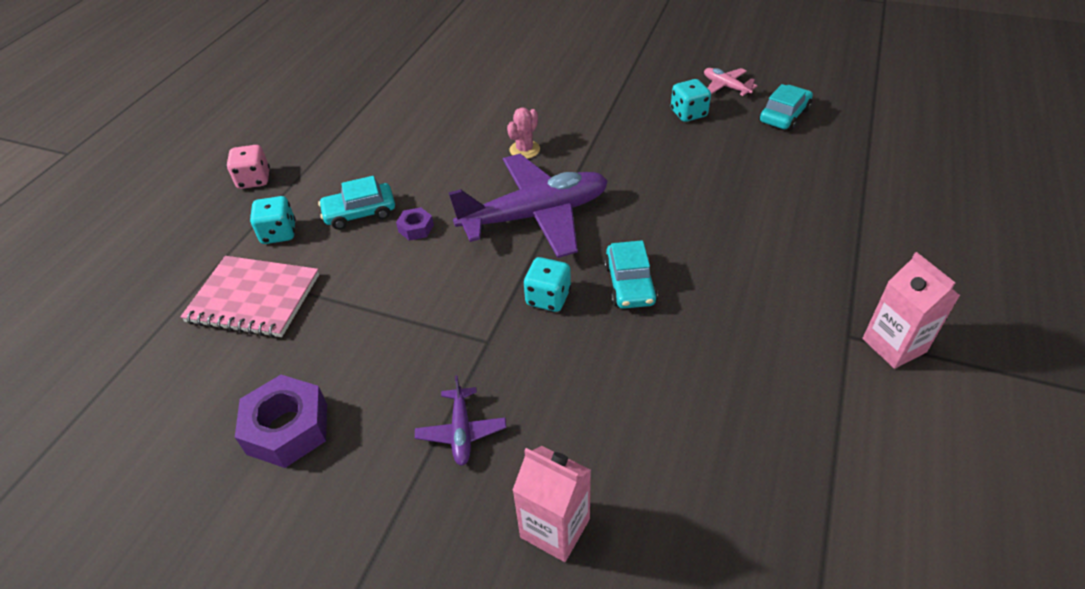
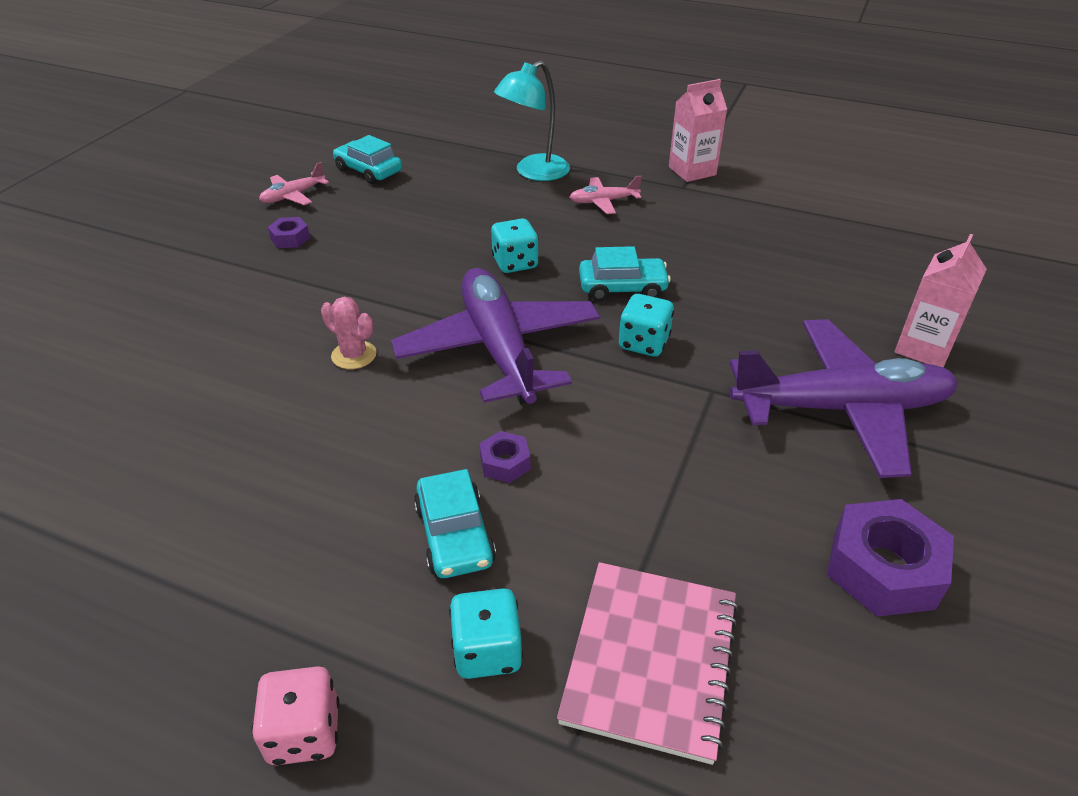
camera: 90 degrees left, 5 degrees down
(461, 431) = (841, 408): purple plane -> purple plane, size x2.28
(663, 97) = (290, 238): none -> purple nut
(688, 114) = (335, 225): turquoise dice -> turquoise dice (515, 263)
(786, 268) = (603, 202): none -> pink plane
(828, 215) = (533, 172): none -> turquoise lamp

